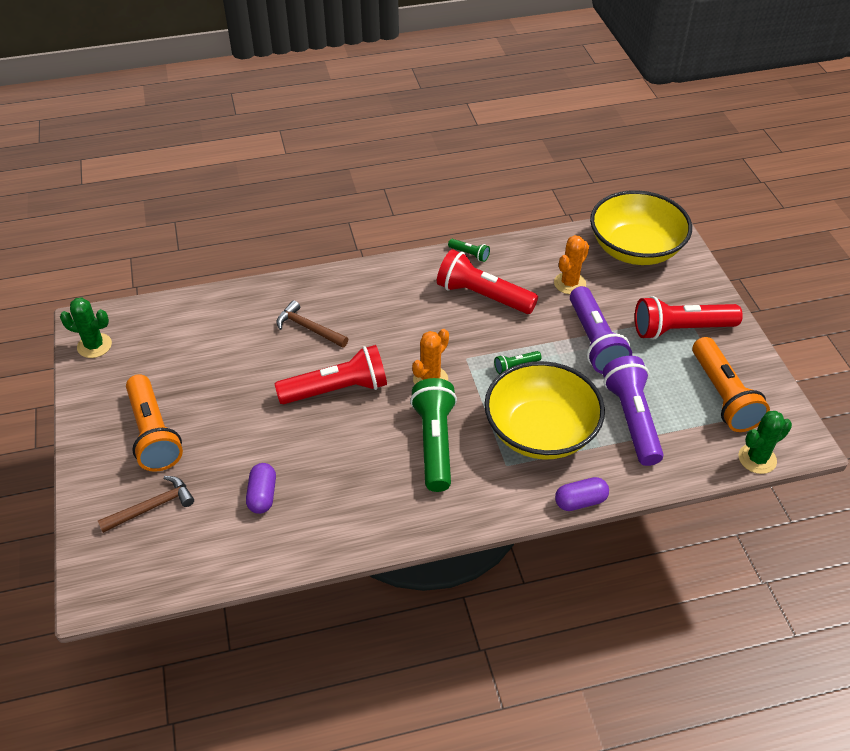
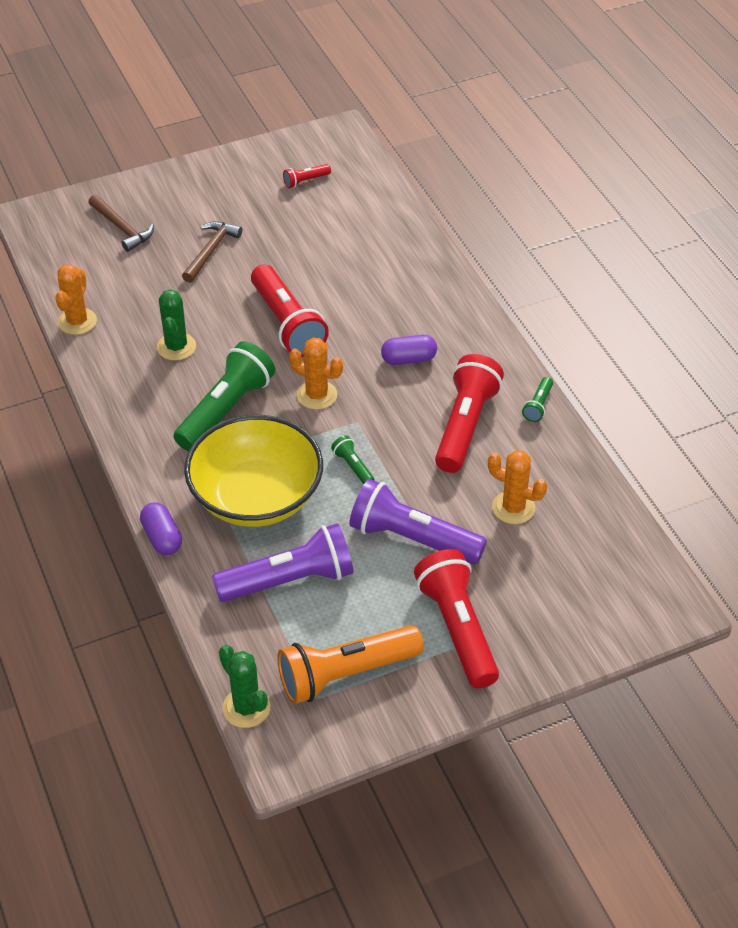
camera: 80 degrees right, 0 degrees up
(94, 346) = (311, 145): green cactus -> green cactus (176, 347)
(145, 356) = (305, 181): none -> red flashlight
(153, 434) = (206, 209): orange flashlight -> none
(262, 495) = (143, 295): purple capsule -> purple capsule (408, 359)
(283, 554) = (77, 321): none -> orange cactus
(309, 328) = (372, 287): brown hammer -> brown hammer (211, 251)
(435, 443) = (226, 410): green flashlight -> green flashlight turned 45 degrees counterclockwise
(594, 341) = (412, 538): purple flashlight -> purple flashlight turned 45 degrees clockwise
(635, 249) = (606, 575): yellow bowl -> none

